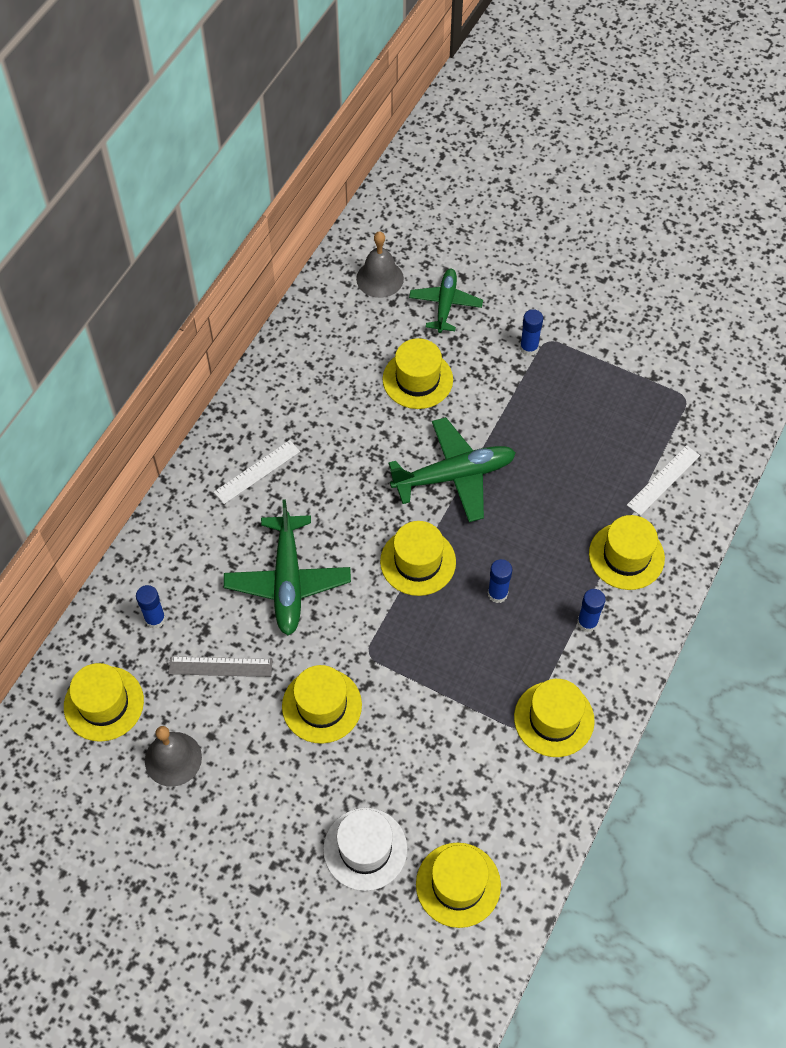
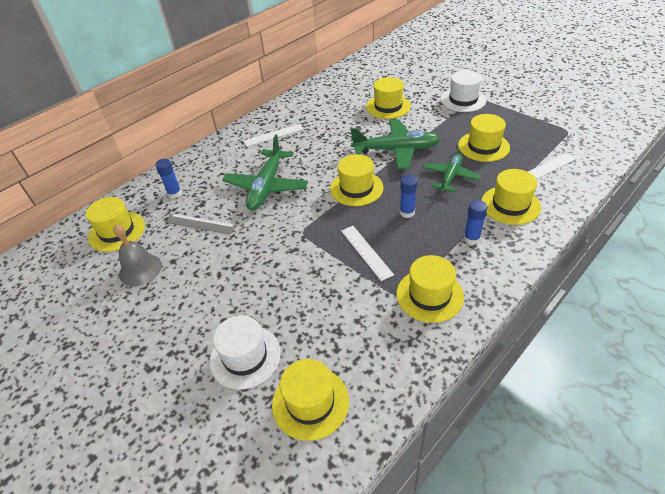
camera: 20 degrees right, 15 degrees down
(322, 705) = (256, 256): yellow hat -> yellow hat (483, 146)
(380, 278) = (381, 67): grey bell -> none
(445, 304) = (416, 79): green plane -> green plane (450, 177)
(461, 670) = (366, 252): none -> white ruler
(529, 348) = (463, 100): blue glue stick -> white hat

